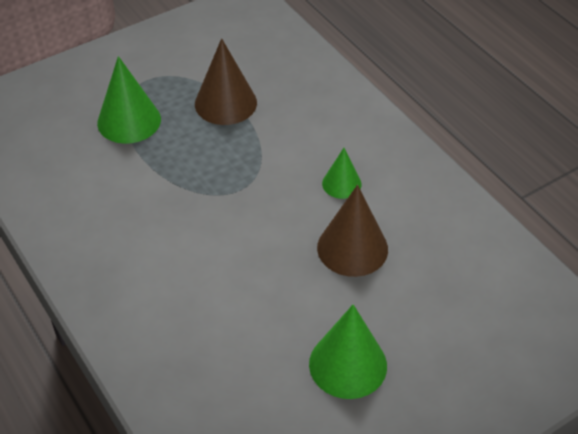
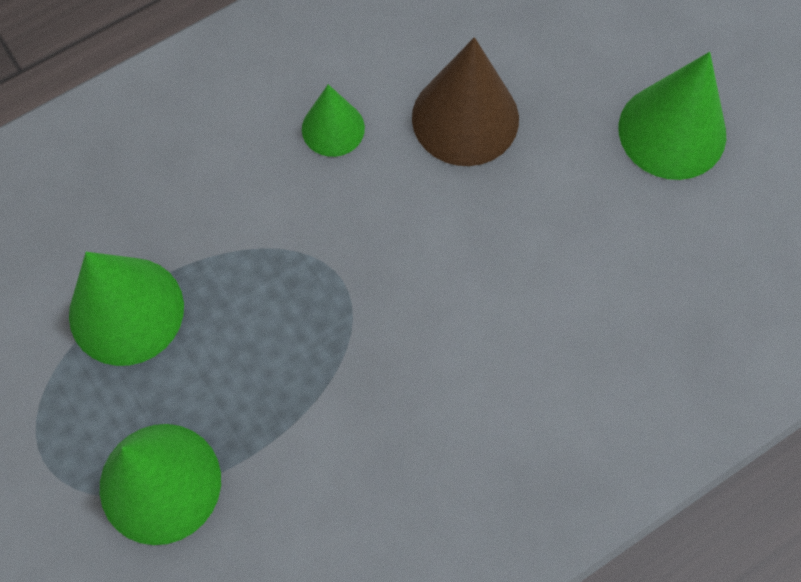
camera: 90 degrees left, 20 degrees up
(225, 103) = (126, 310): brown cone -> green cone

